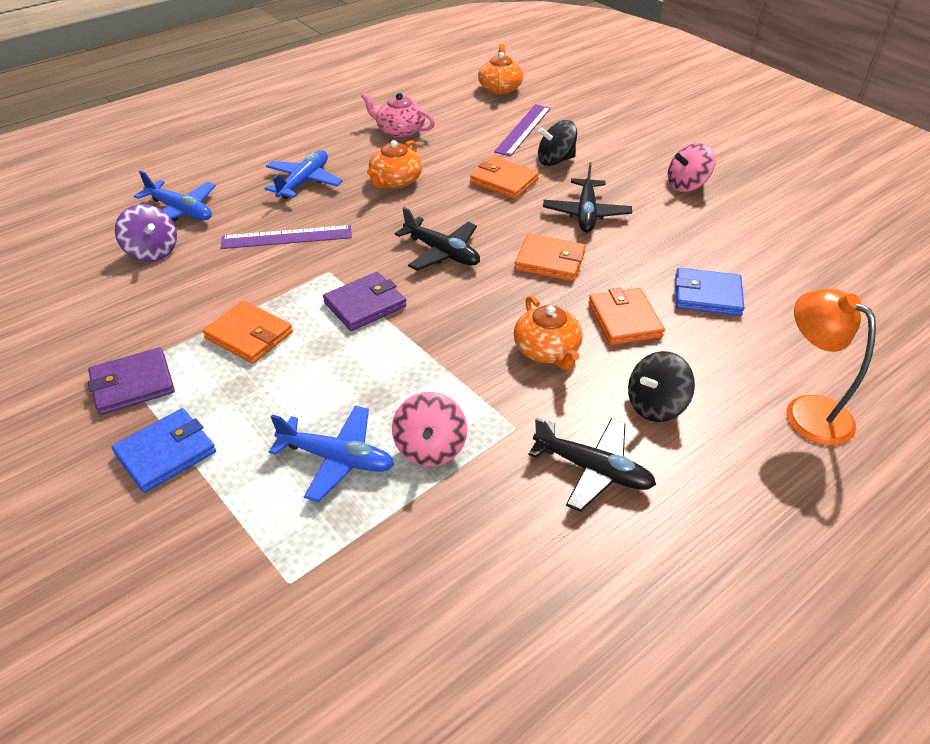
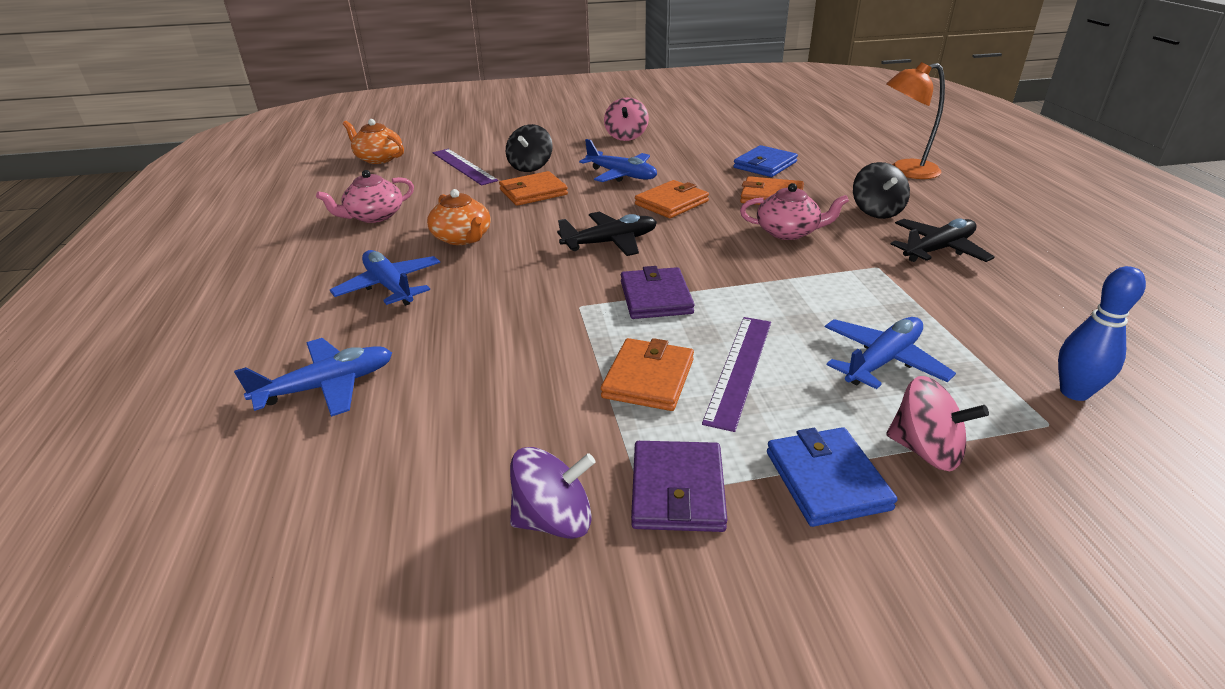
camera: 60 degrees left, 10 degrees down
(152, 251) = (394, 427): purple spinning top -> purple spinning top (554, 520)
(249, 335) = (648, 378): orange wallet -> orange wallet turned 45 degrees counterclockwise
(287, 237) = (486, 318): purple ruler -> purple ruler (739, 369)
(349, 601) = (1074, 392): none -> blue bowling pin
(430, 448) = (886, 309): pink spinning top -> pink spinning top (925, 450)
(547, 350) = (788, 232): orange teapot -> pink teapot
(586, 214) = (622, 175): black plane -> blue plane

